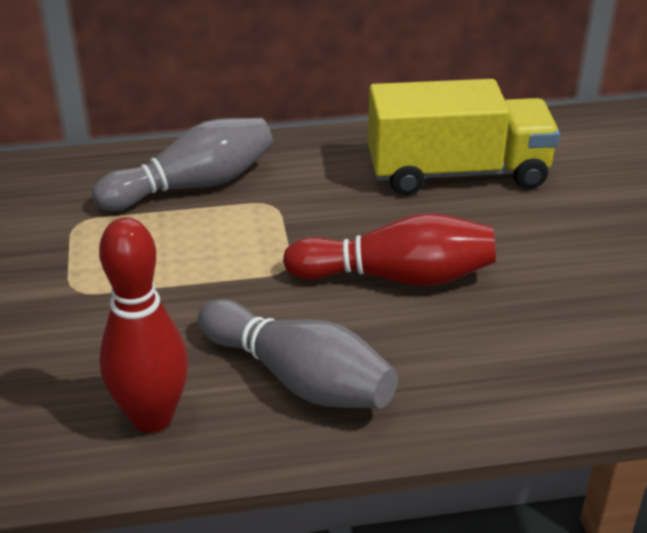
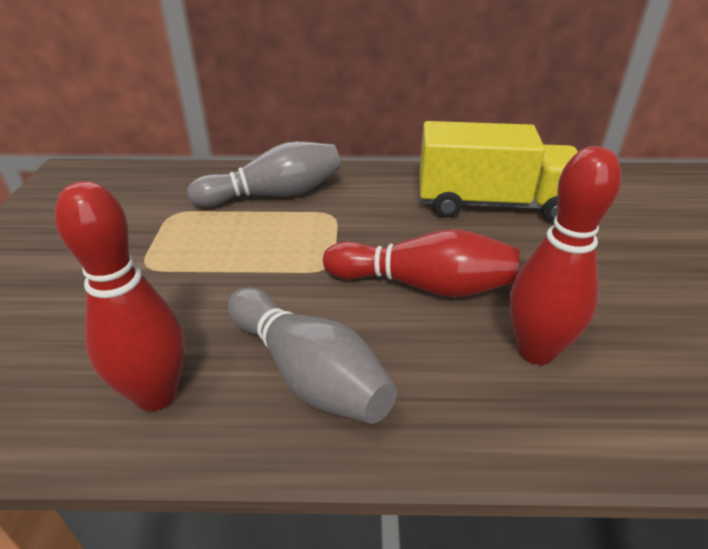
camera: 10 degrees right, 0 degrees up
(521, 330) = (536, 351): none -> red bowling pin

